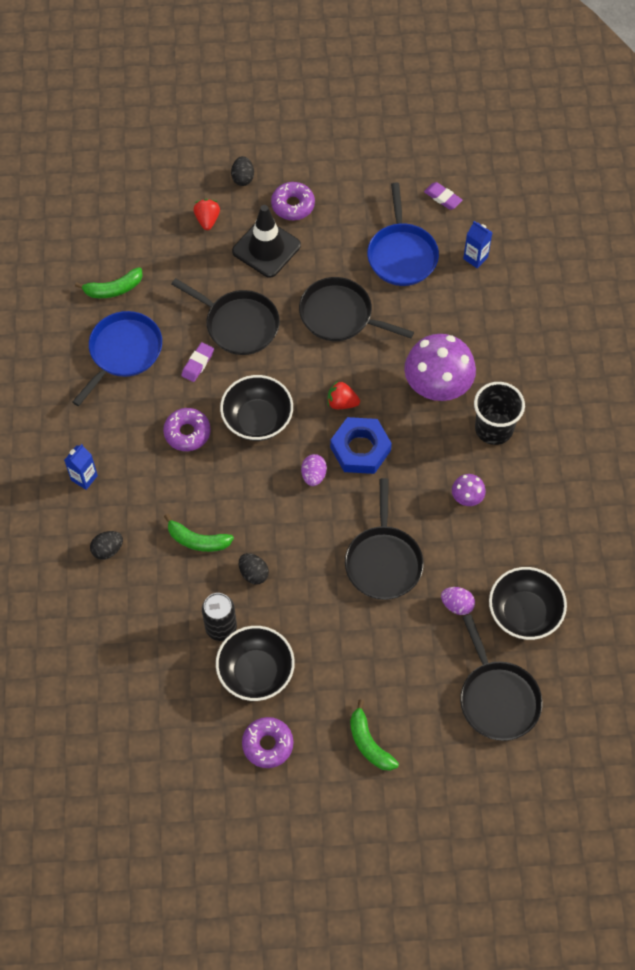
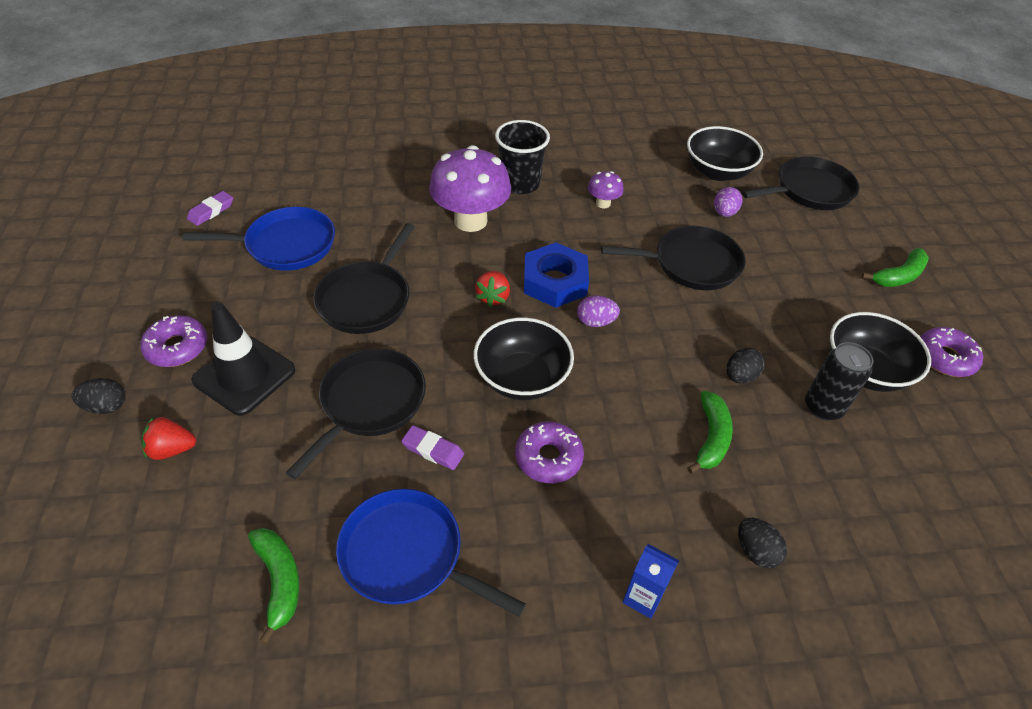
camera: 95 degrees left, 15 degrees down
(475, 258) = (303, 189): blue carton -> none

